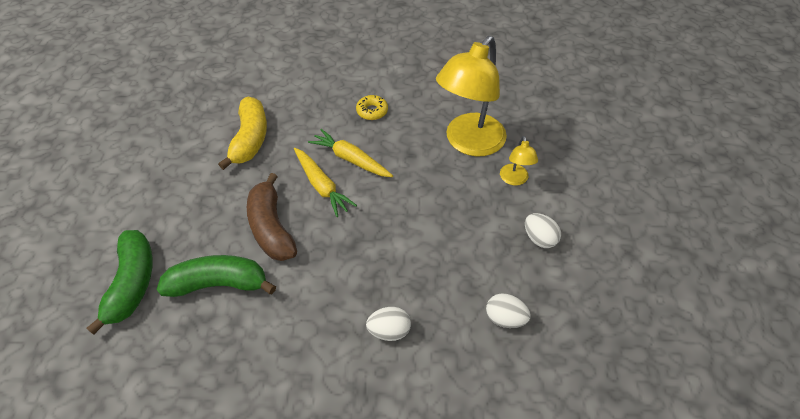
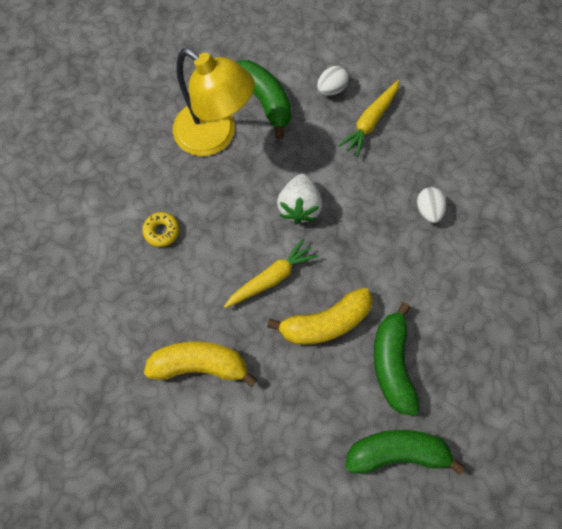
camera: 90 degrees left, 20 degrees up
(271, 227) = (325, 322): brown banana -> yellow banana
(351, 159) = (234, 250): yellow carrot -> yellow carrot (370, 121)
(395, 208) = (299, 206): none -> white strawberry
(505, 318) = (410, 123): white egg -> none
(514, 180) = (264, 100): yellow lamp -> green banana

